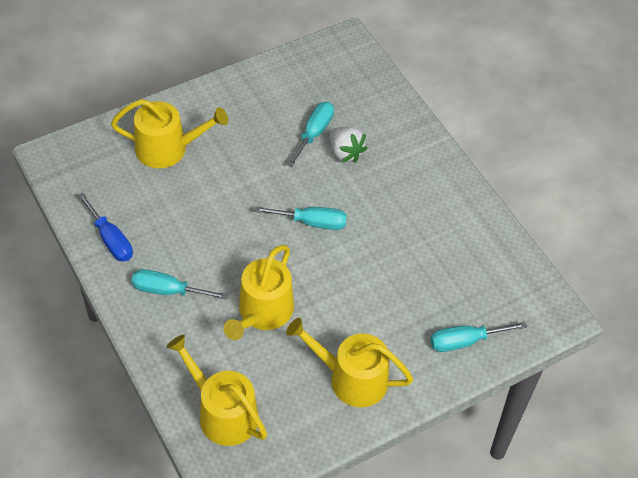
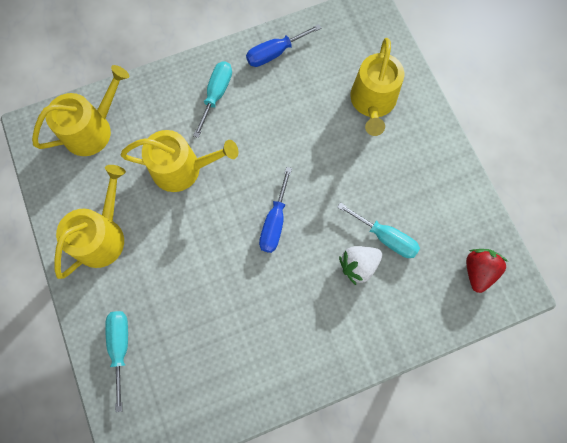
camera: 100 degrees right, 20 degrees up
(263, 312) = (182, 169): yellow watering can -> yellow watering can turned 150 degrees clockwise
(312, 222) = (275, 222): turquoise screwdriver -> blue screwdriver
(335, 67) = (478, 271): none -> red strawberry

